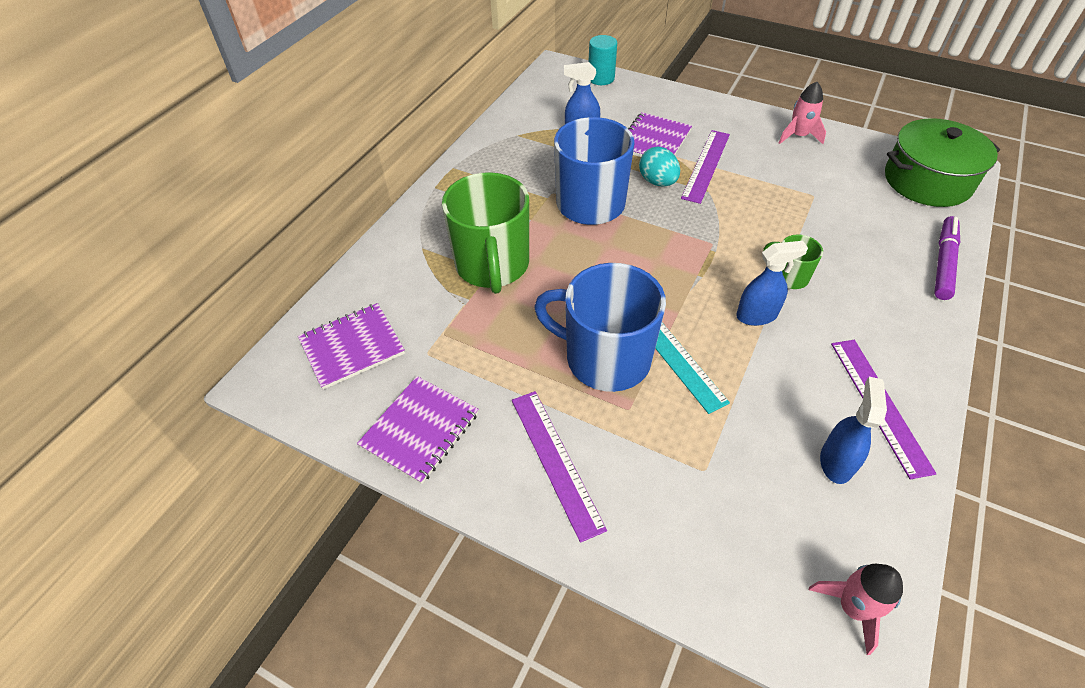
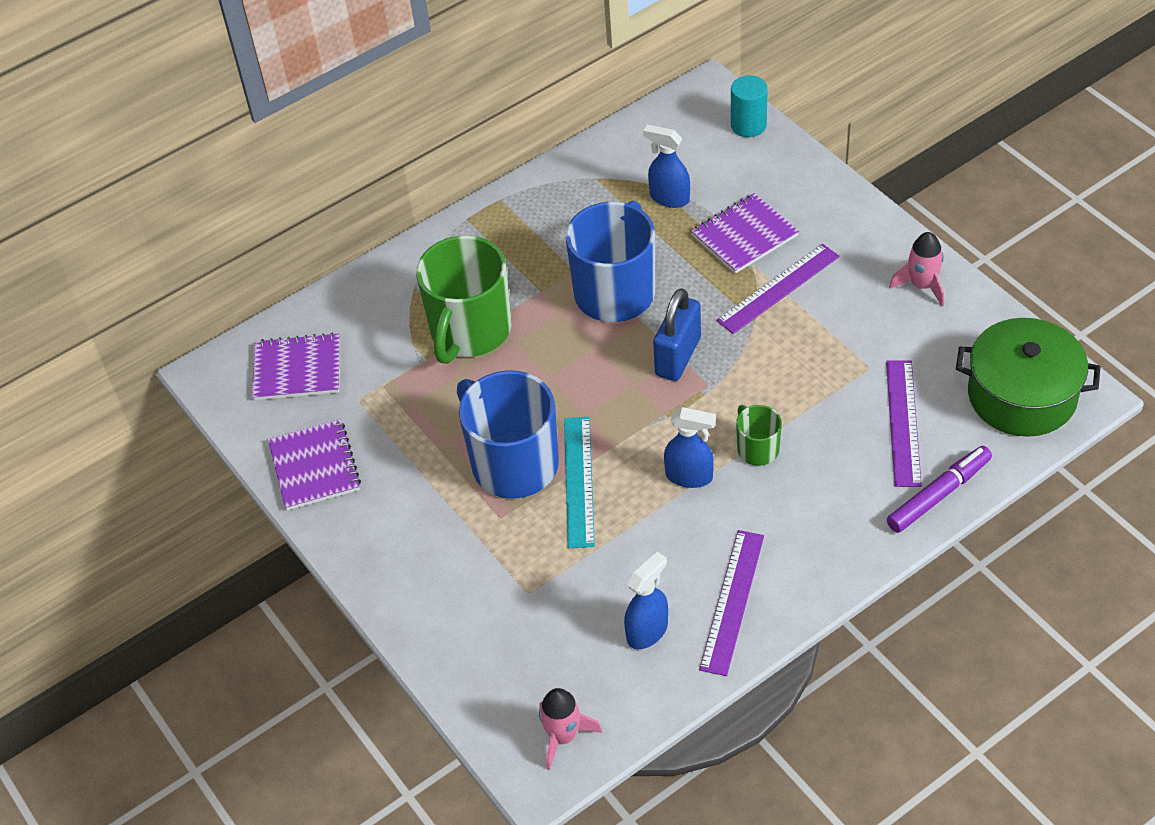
camera: 30 degrees right, 0 degrees up
(420, 430) = (314, 467): purple notebook -> purple notebook turned 75 degrees counterclockwise
(556, 461) = (409, 536): purple ruler -> purple ruler (903, 422)
(657, 182) = (707, 291): turquoise egg -> none
(673, 231) = (678, 357): none -> blue padlock

